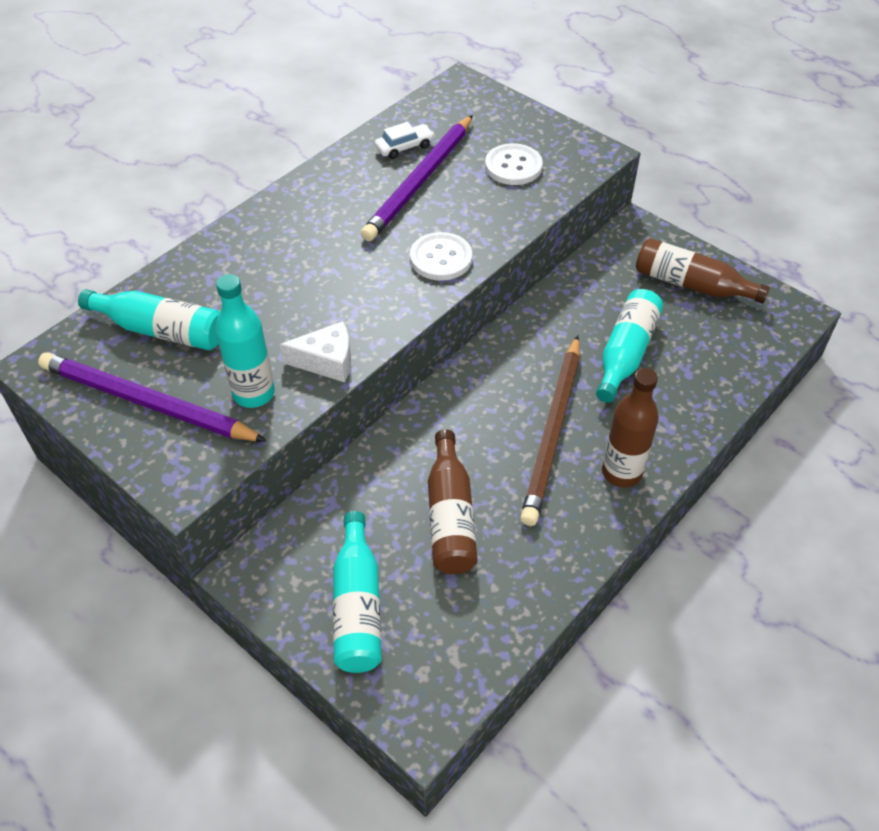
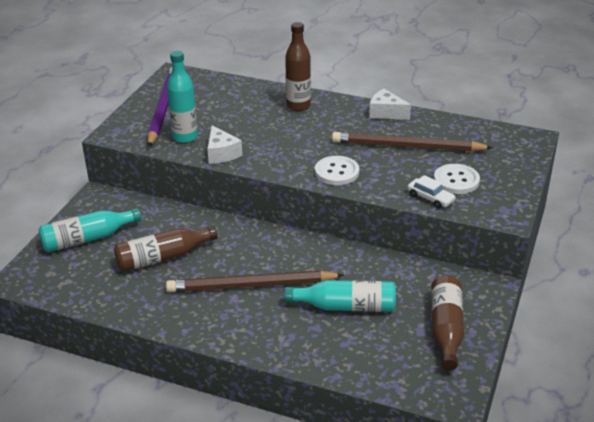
camera: 70 degrees right, 15 degrees down
(161, 330) = (216, 97): turquoise bottle -> none
(330, 174) = (386, 113): none -> white cheese
(404, 147) = (438, 132): white car -> white car (430, 198)
(420, 181) = (407, 147): purple pencil -> brown pencil
(621, 472) = (230, 325): brown bottle -> brown bottle (298, 106)

